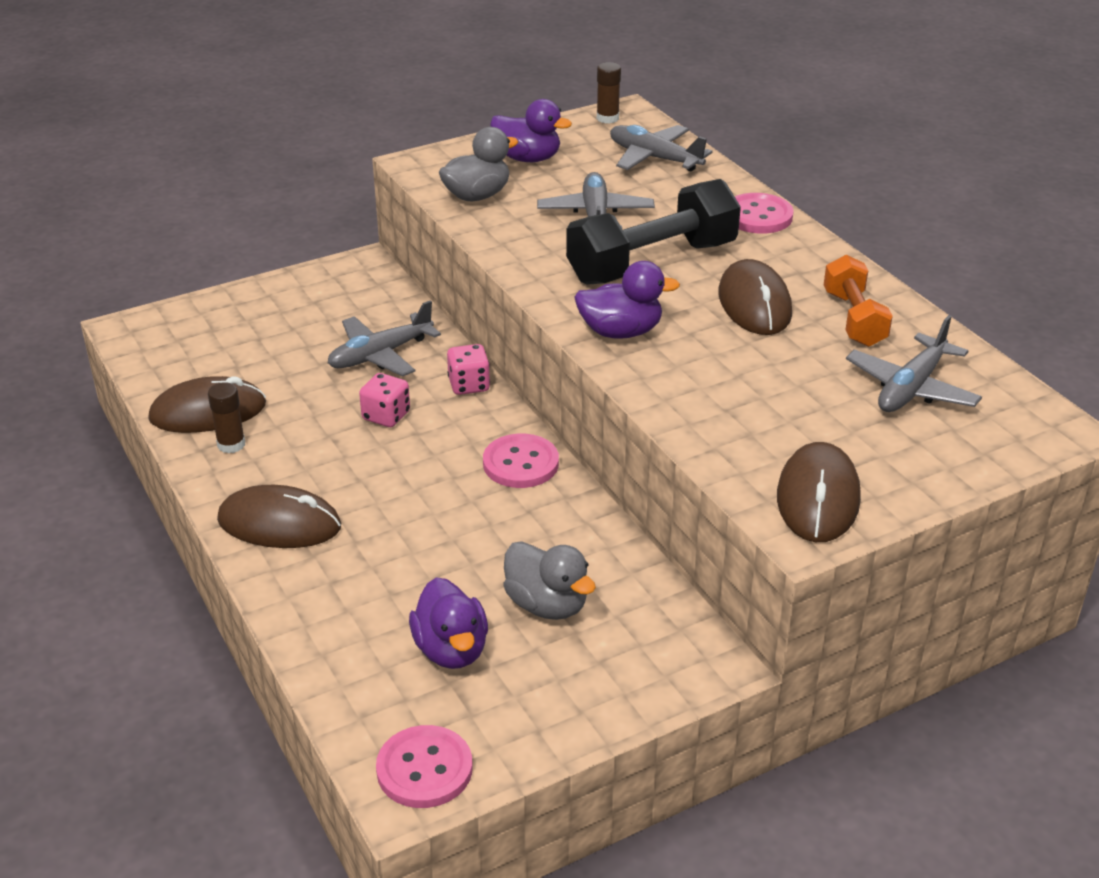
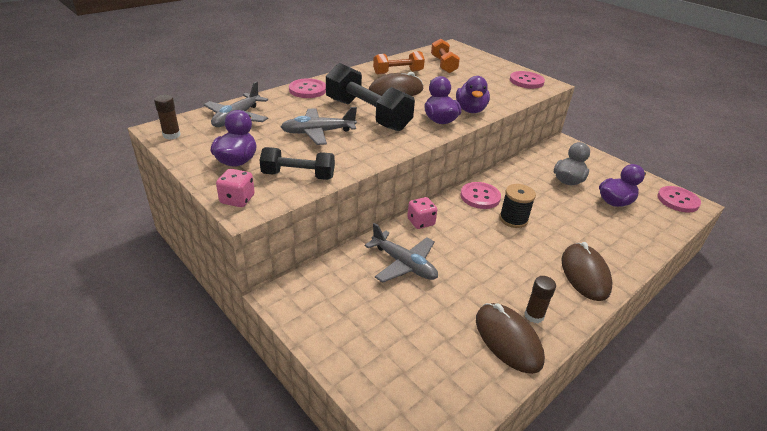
camera: 105 degrees left, 0 degrees up
(386, 416) = (466, 250): pink dice -> pink dice (237, 199)
(443, 486) = (513, 219): none -> black spool
(477, 196) = (298, 175): grey duck -> black dumbbell
(660, 376) = (470, 110): none -> purple duck
(818, 498) = (526, 81): brown mouse -> pink button
(911, 388) = (443, 65): grey plane -> orange dumbbell

